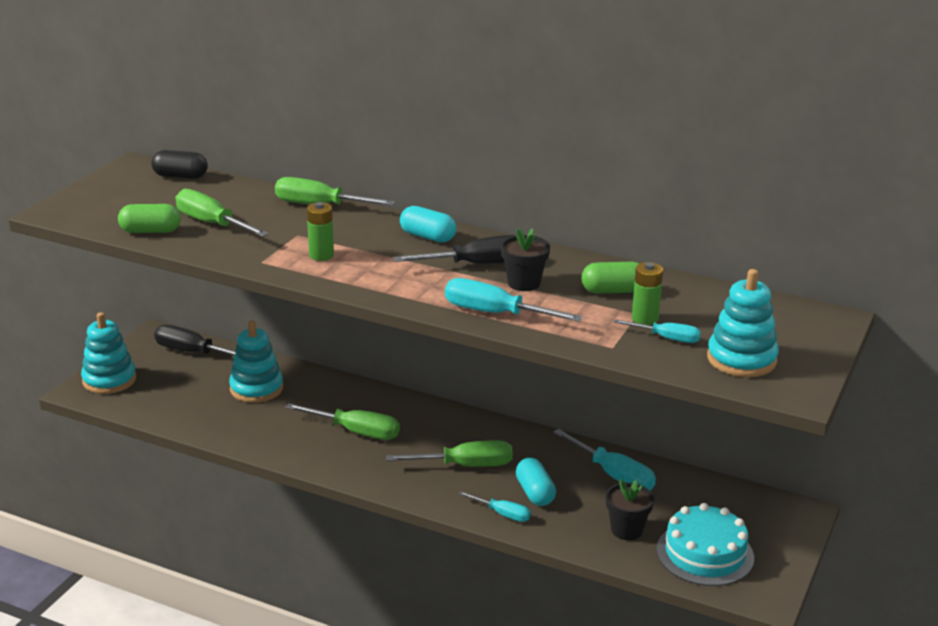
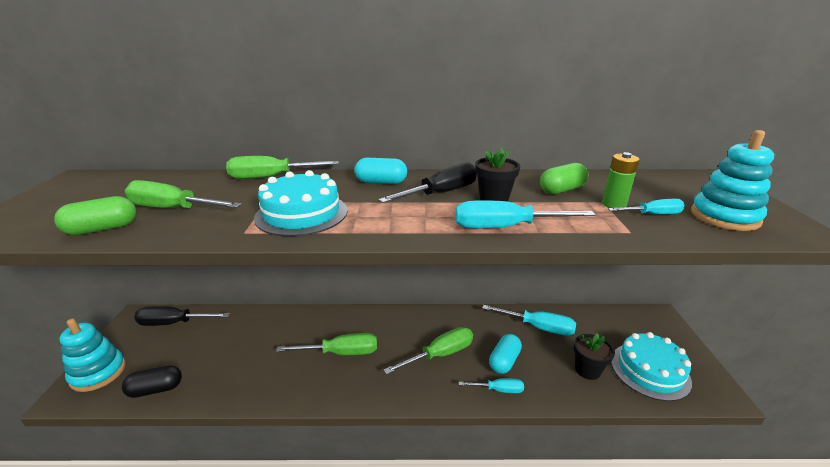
camera: 25 degrees left, 0 degrees up
(180, 176) = (126, 178): black capsule -> black capsule (156, 389)
(256, 388) = (241, 339): turquoise stacking toy -> none
(321, 255) = (301, 214): green battery -> turquoise cake
(535, 493) = (504, 361): turquoise capsule -> turquoise capsule turned 75 degrees clockwise

